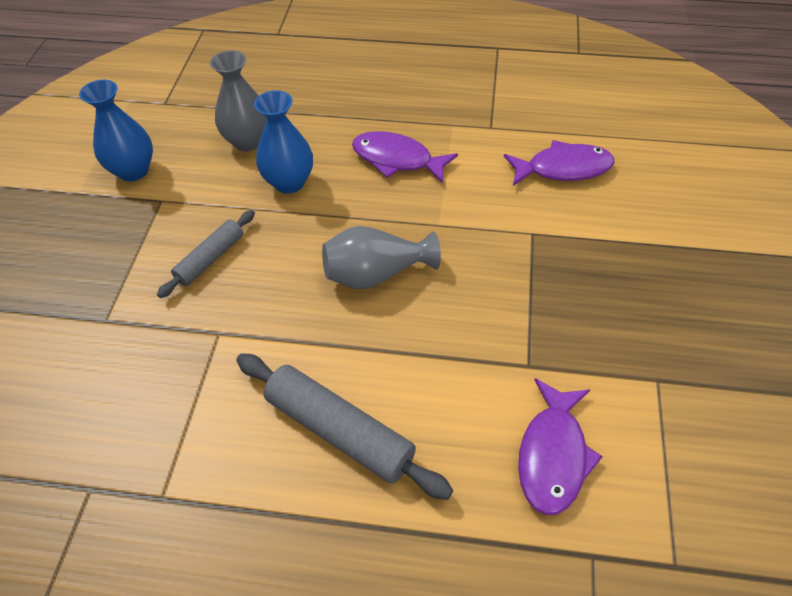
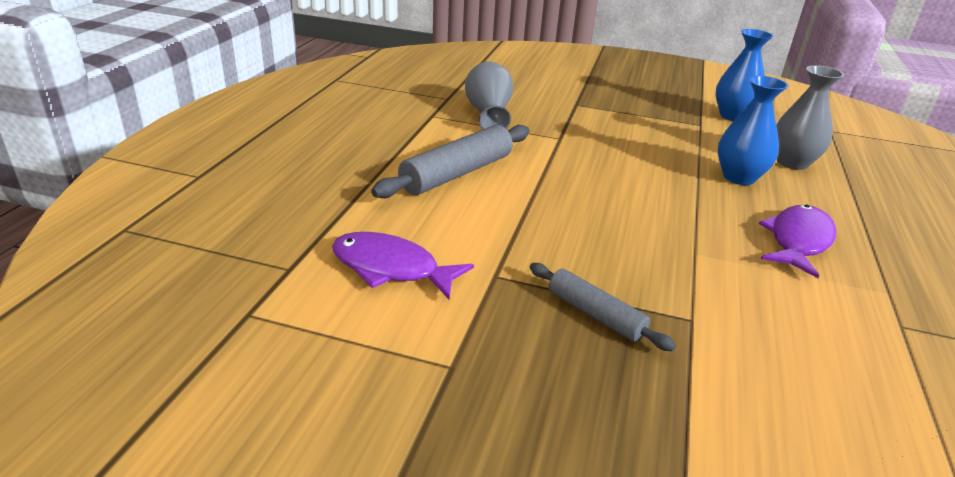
camera: 95 degrees right, 20 degrees down
(210, 259) = (636, 139): grey rolling pin -> grey rolling pin (595, 314)
(376, 274) = (620, 207): grey vase -> grey vase (488, 114)
(563, 169) = (834, 379): purple fish -> none

